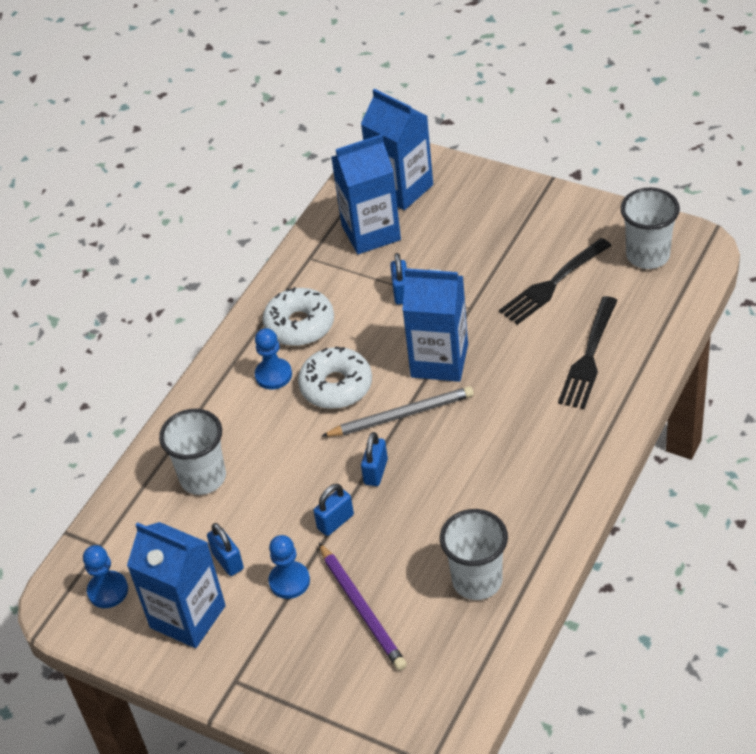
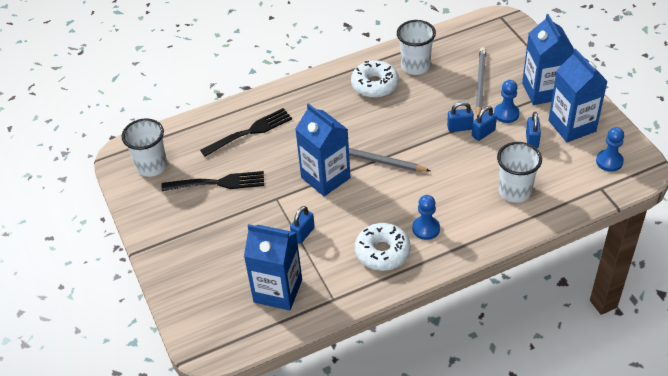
camera: 145 degrees left, 0 degrees up
(336, 386) = (395, 199): white donut -> white donut (375, 85)
(362, 609) = (480, 83): purple pencil -> grey pencil
(375, 472) = (417, 140): blue padlock -> blue padlock (483, 133)
(401, 188) = (224, 313): blue carton -> blue carton (543, 91)

